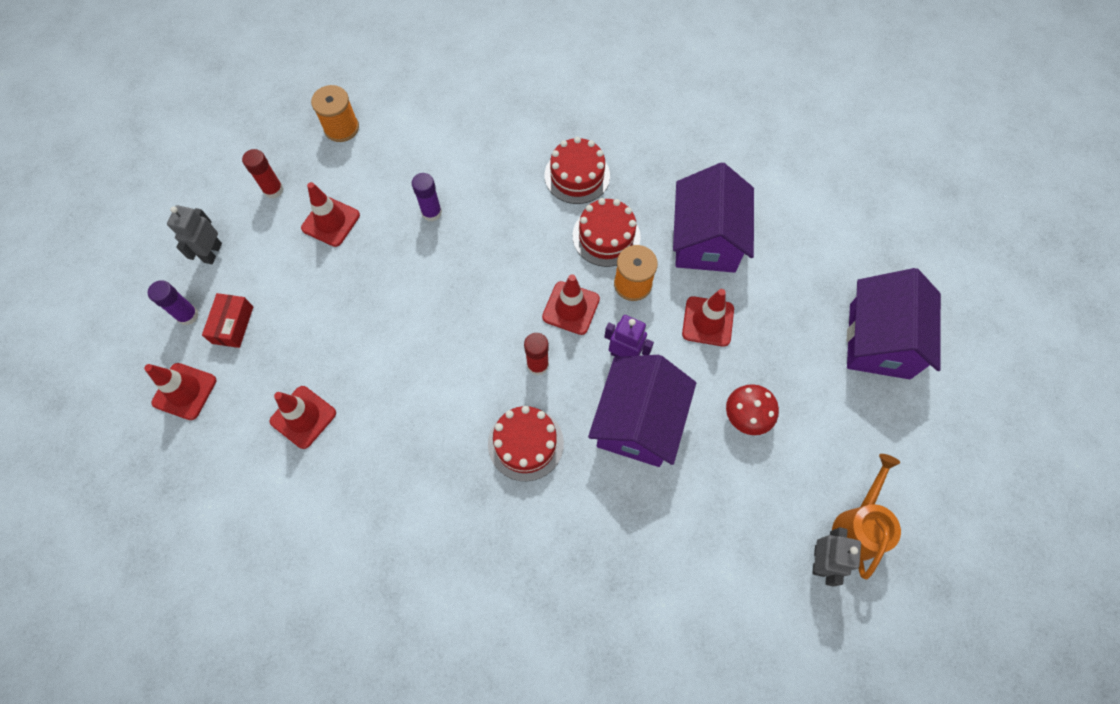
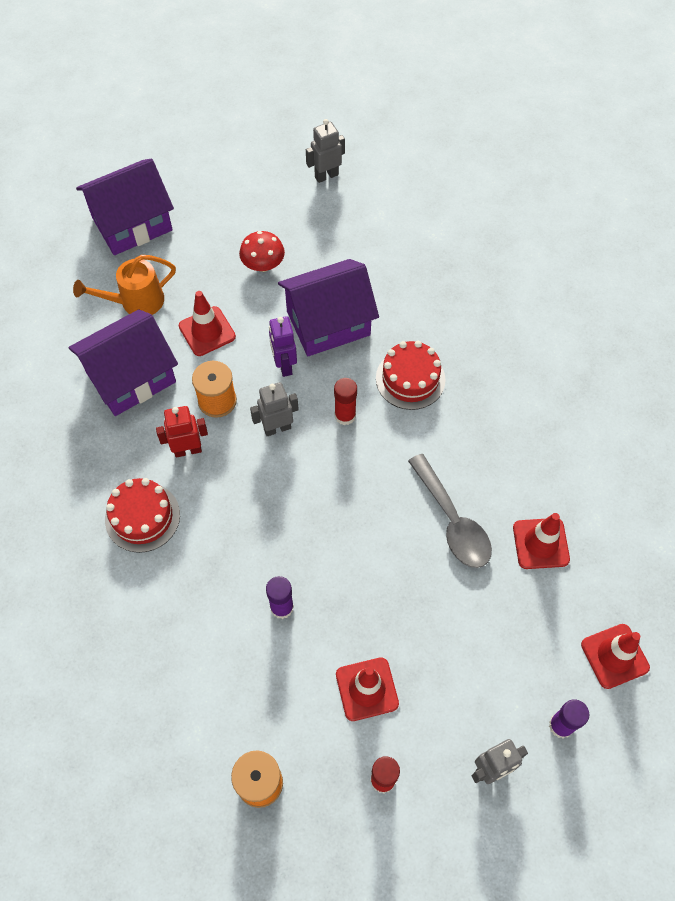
camera: 130 degrees left, 5 degrees down
(232, 325) = (531, 676): red box -> none
(381, 369) = (452, 521): none -> grey spoon
(571, 308) = (277, 428): red traffic cone -> grey robot
(606, 236) = (188, 450): red cake -> red robot
(858, 525) = (284, 169): orange watering can -> orange watering can (135, 302)

